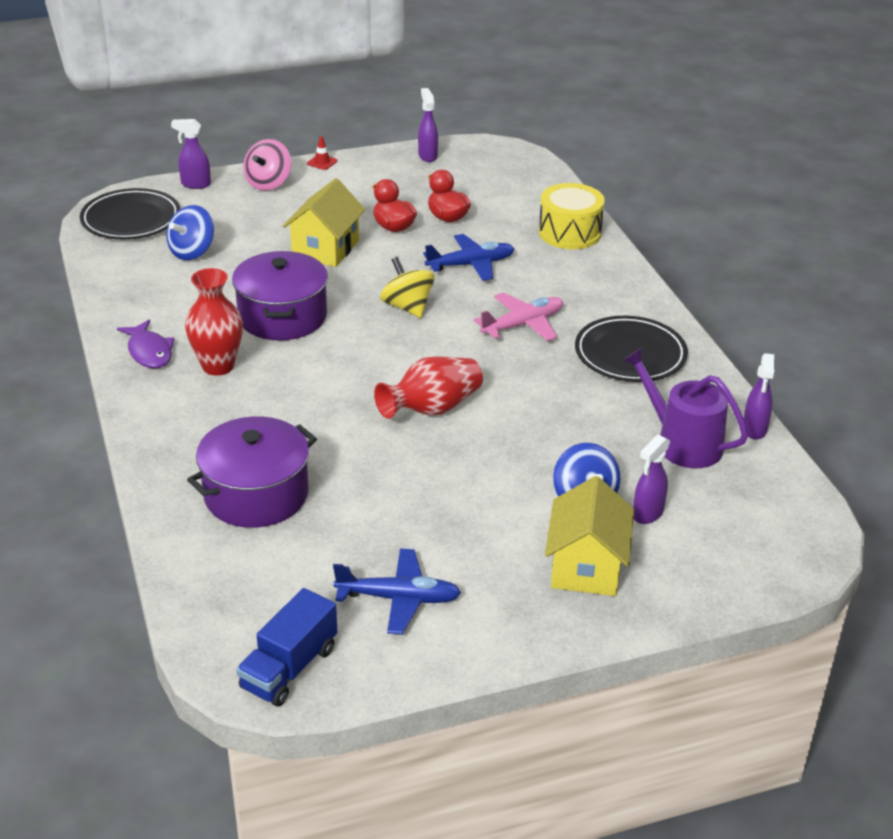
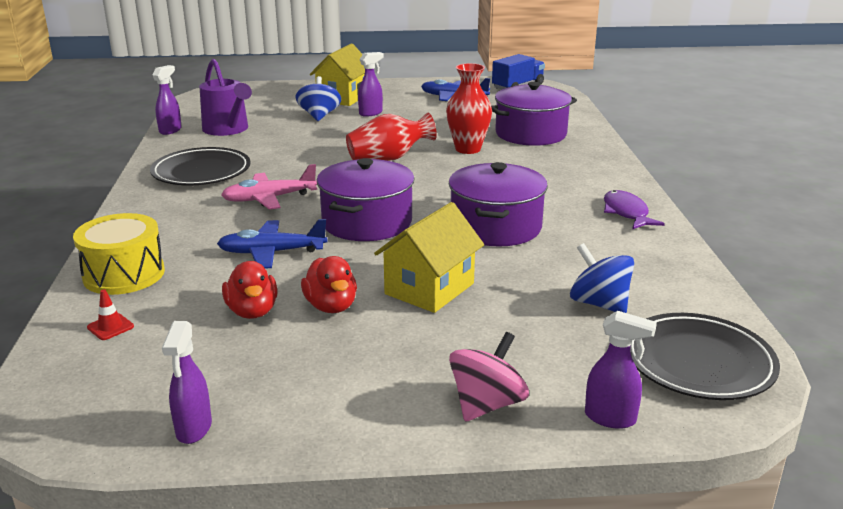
camera: 165 degrees left, 10 degrees down
(192, 252) = (599, 304): blue spinning top -> blue spinning top turned 90 degrees counterclockwise
(218, 366) = (560, 197): red vase -> red vase (468, 149)
(322, 162) = (384, 440): red traffic cone -> red traffic cone (110, 327)
(407, 307) = (367, 222): yellow spinning top -> purple pot
(647, 514) = (287, 109): purple spray bottle -> purple spray bottle (371, 113)

